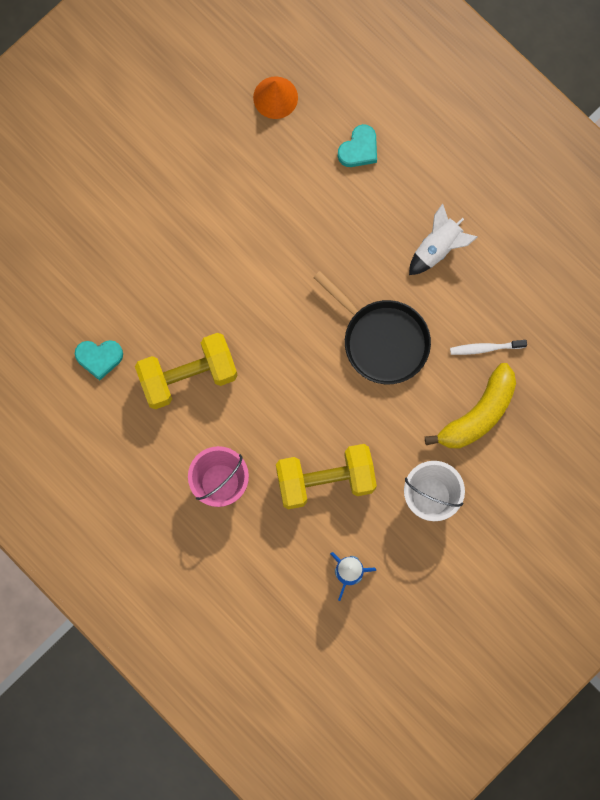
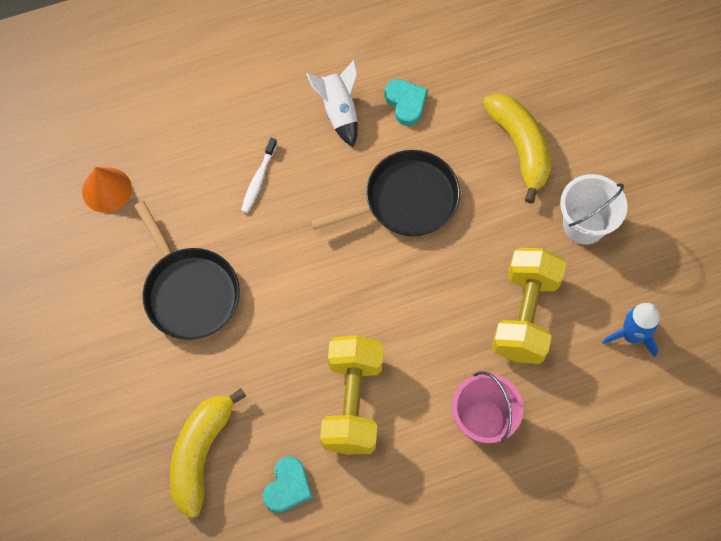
camera: 65 degrees left, 10 degrees down
(95, 281) = (201, 453): none -> yellow banana
(219, 207) = (189, 292): none -> black pan
(359, 149) = (203, 137): turquoise heart -> turquoise heart (406, 103)
(485, 348) = (458, 113): white toothbrush -> white toothbrush (258, 179)

